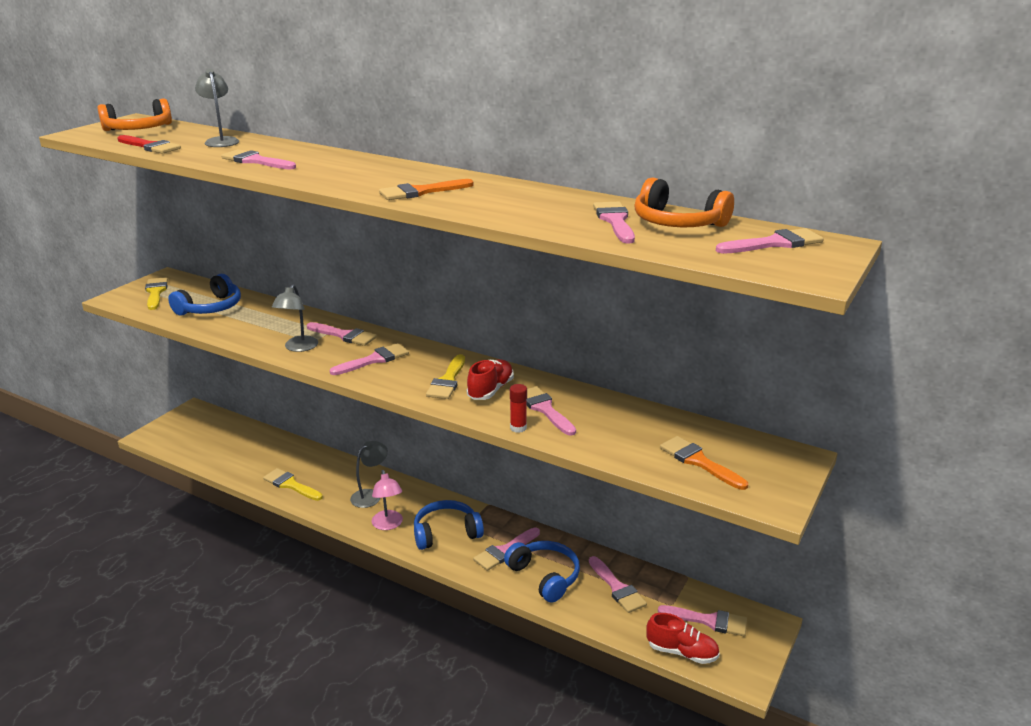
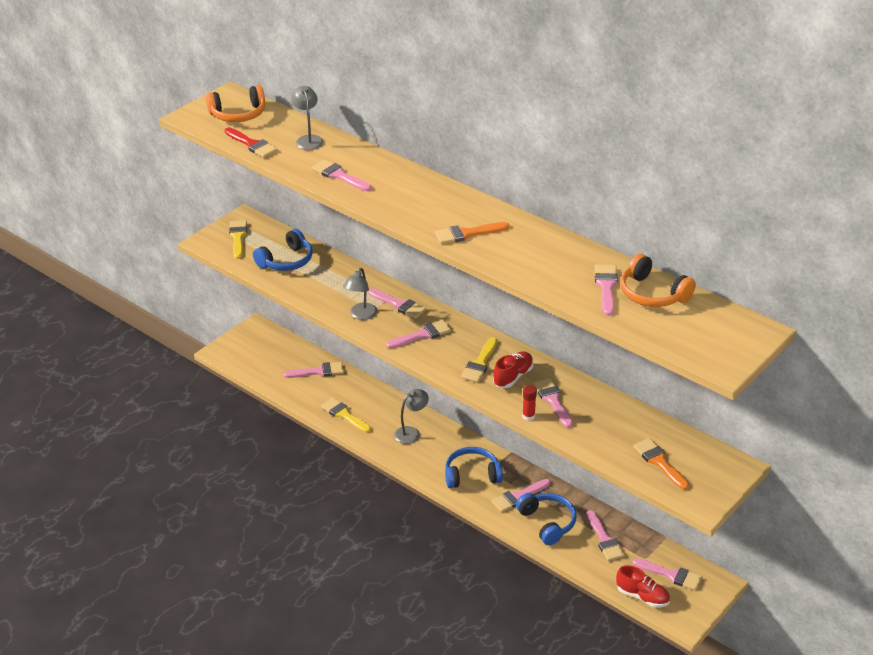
camera: 10 degrees right, 10 degrees up
(388, 525) = (424, 462): pink lamp -> none
(774, 243) = (714, 326): pink brush -> pink brush (318, 371)

